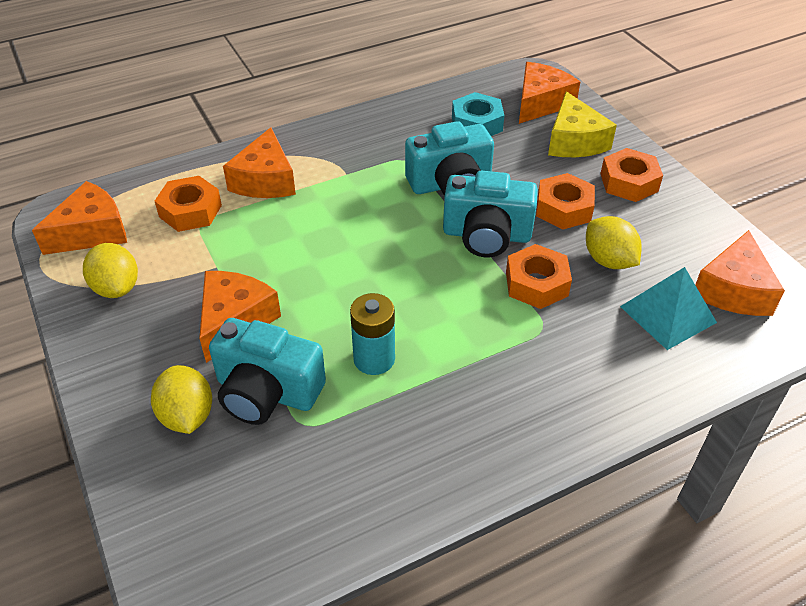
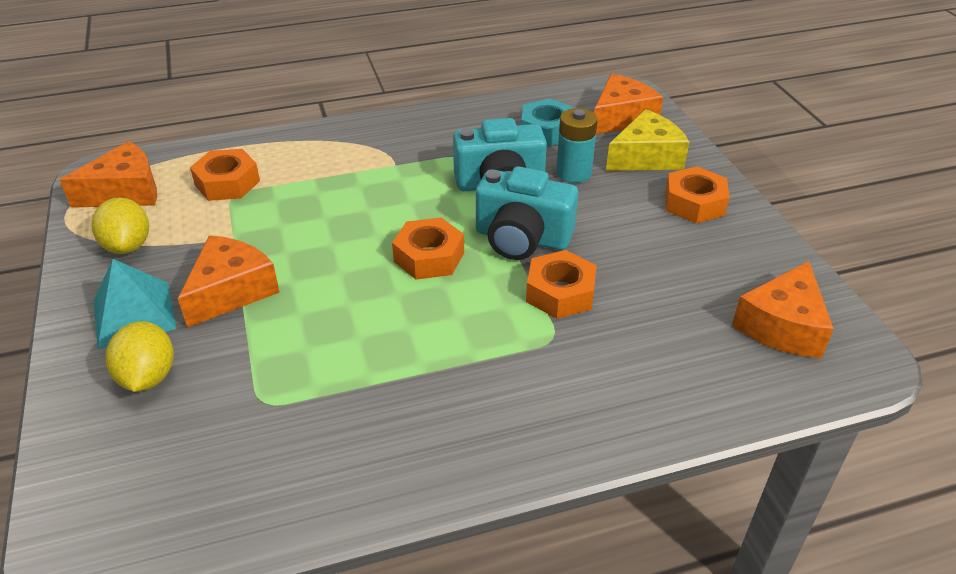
camera: 10 degrees right, 5 degrees down
(265, 180) = (311, 162): orange cheese -> none
(267, 392) = (237, 364): turquoise camera -> none
(374, 359) = (360, 346): turquoise battery -> turquoise battery (573, 173)
(563, 208) = (614, 221): orange nut -> orange nut (429, 257)
(574, 141) = (646, 157): yellow cheese -> yellow cheese turned 120 degrees counterclockwise
(608, 260) = (647, 279): yellow lemon -> none
(667, 314) = (698, 341): turquoise pyramid -> turquoise pyramid (134, 314)

